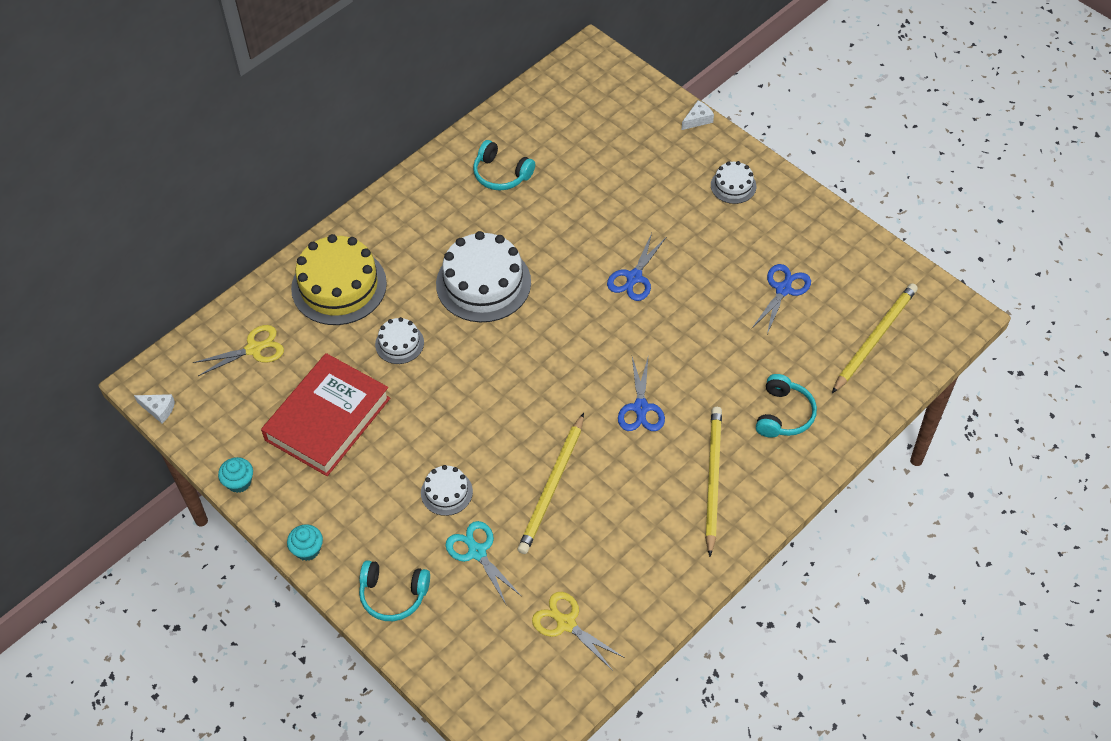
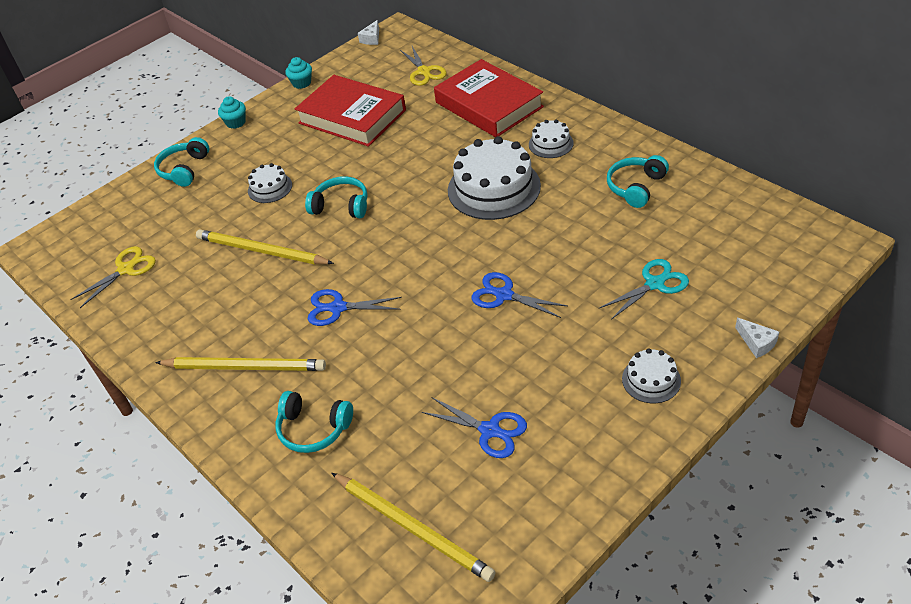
camera: 95 degrees right, 10 degrees down
(339, 286) = (488, 105): yellow cake -> red book
(399, 343) = (425, 145): white cake -> white cake (551, 144)
(477, 552) = (208, 211): turquoise scissors -> turquoise scissors (654, 284)
(489, 417) = (341, 206): none -> turquoise headphones

